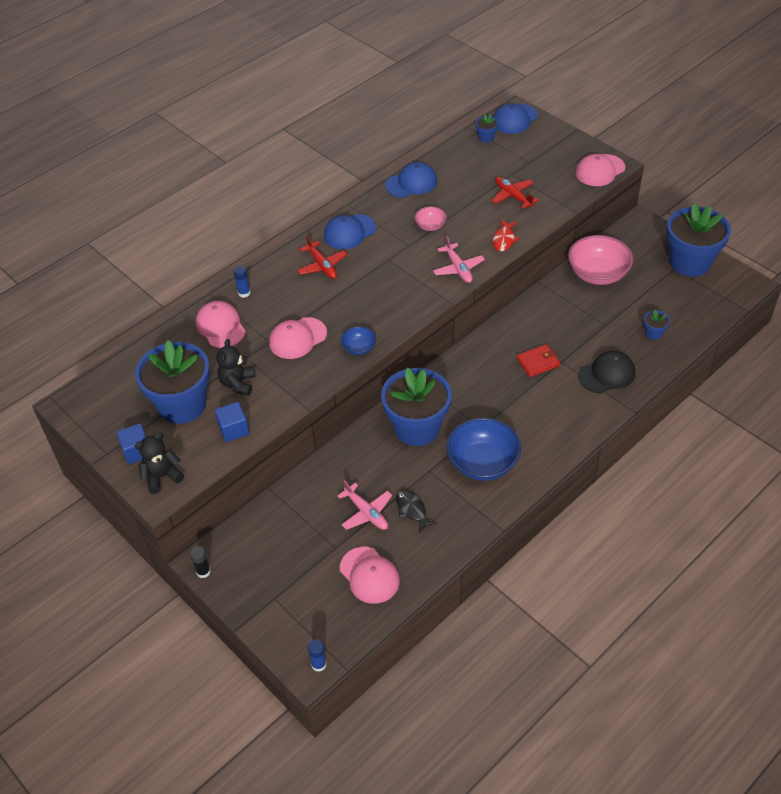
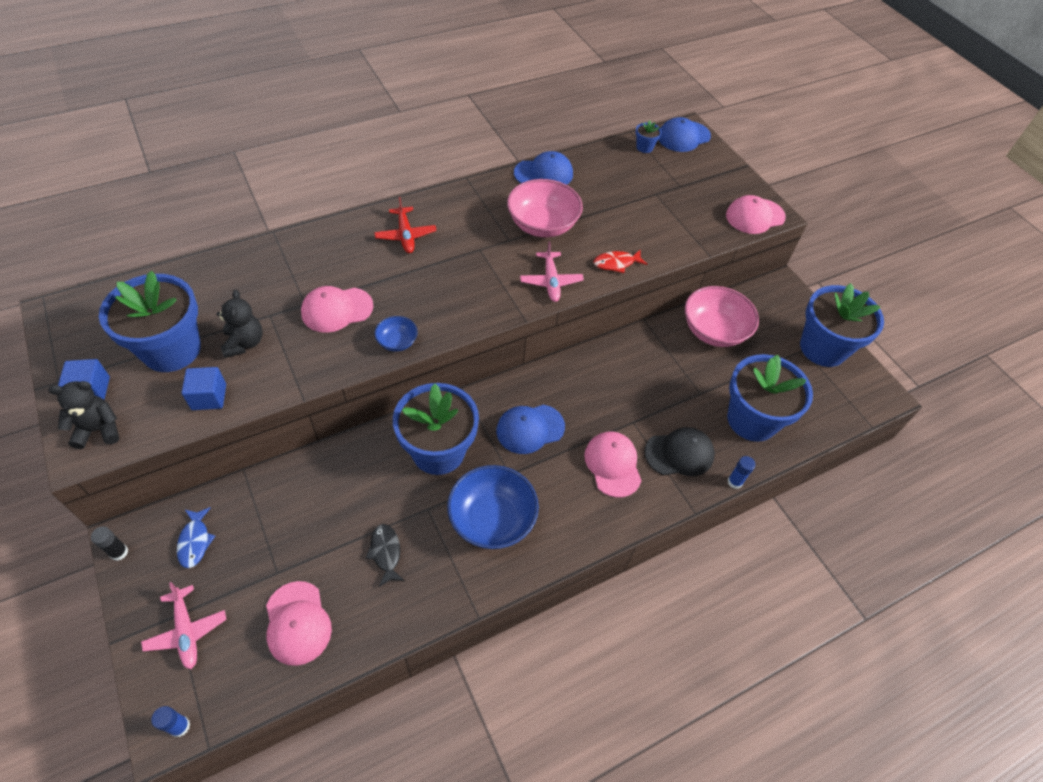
camera: 10 degrees right, 5 degrees up
(220, 327) = (263, 271): pink cap -> pink cap (613, 465)
(238, 384) = (244, 343): black teddy bear -> black teddy bear turned 150 degrees clockwise
(244, 293) = (308, 241): blue glue stick -> blue glue stick (735, 482)
(259, 547) = (195, 541): none -> blue fish
(349, 232) = (453, 207): blue cap -> blue cap (530, 429)
(366, 512) = (333, 539): pink plane -> pink plane (186, 631)
(430, 226) = (542, 225): pink bowl -> pink bowl, size x2.02
(504, 239) = (616, 263): red fish -> red fish turned 45 degrees clockwise
(513, 196) = (647, 217): red plane -> none
(538, 362) = (606, 414): red wallet -> none
(653, 333) = (752, 420): blue flower pot -> blue flower pot, size x2.50

